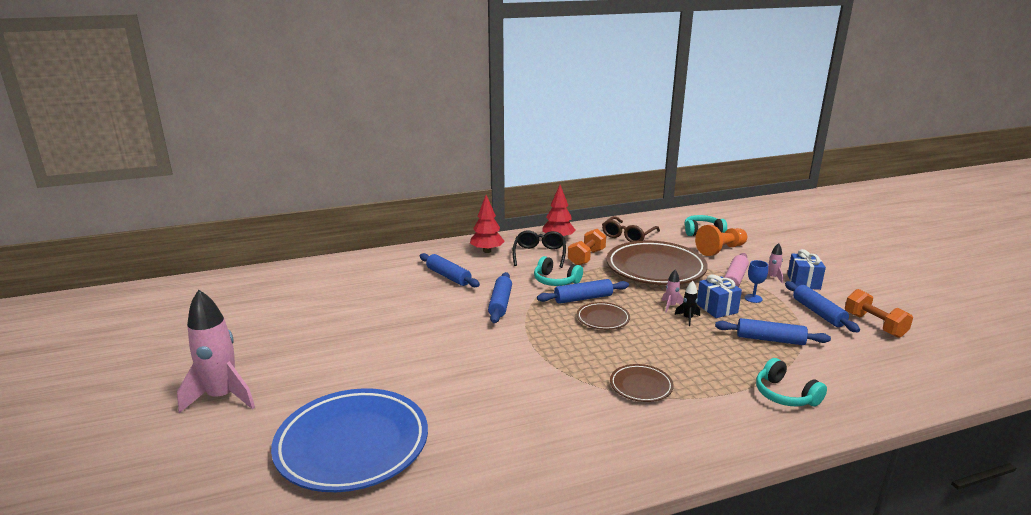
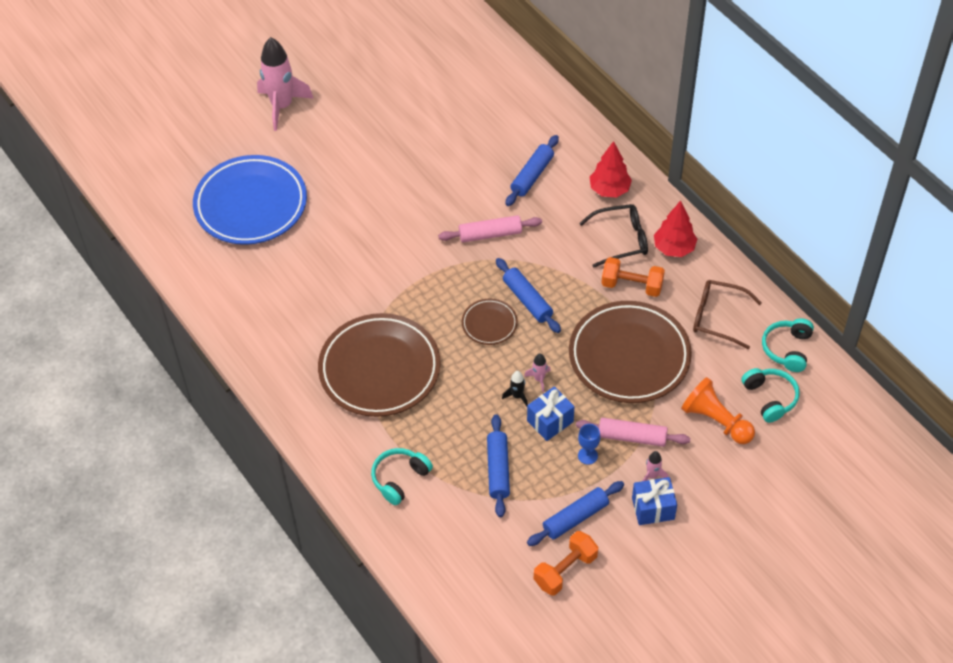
camera: 75 degrees right, 30 degrees up
(500, 303) = (490, 234): blue rolling pin -> pink rolling pin
(555, 281) = (559, 269): turquoise headphones -> turquoise headphones (787, 349)
(641, 386) = (379, 369): brown plate -> brown plate, size x2.14

